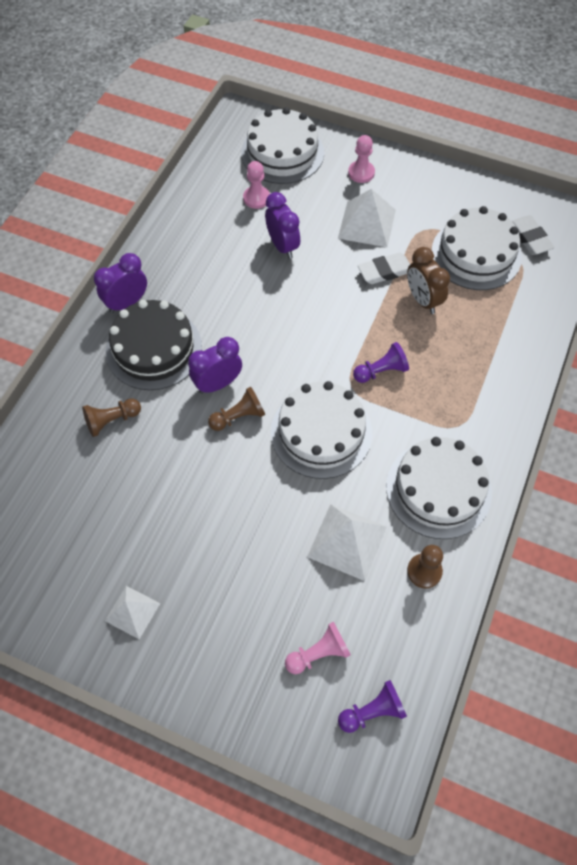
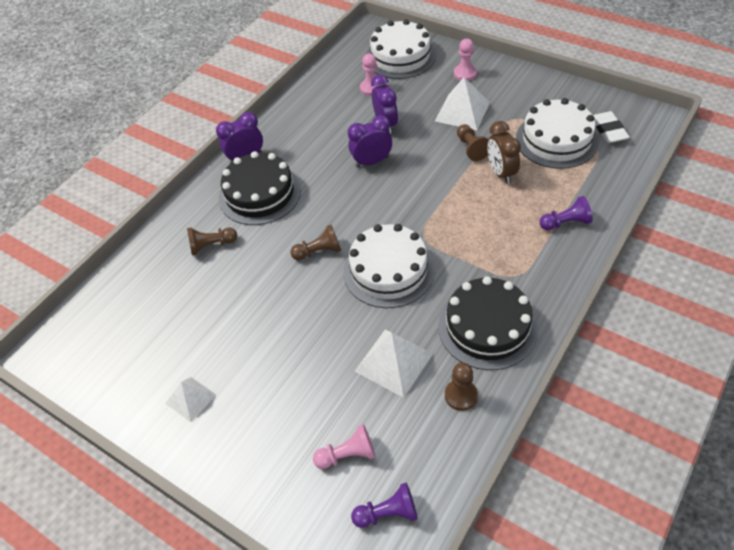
camera: 15 degrees right, 10 degrees down
(218, 384) = (307, 224): purple clock -> purple clock (372, 162)
(381, 371) = (452, 226): purple pawn -> purple pawn (565, 223)
(385, 271) = (471, 148): white eraser -> brown pawn
(438, 489) = (487, 327): white cake -> black cake

